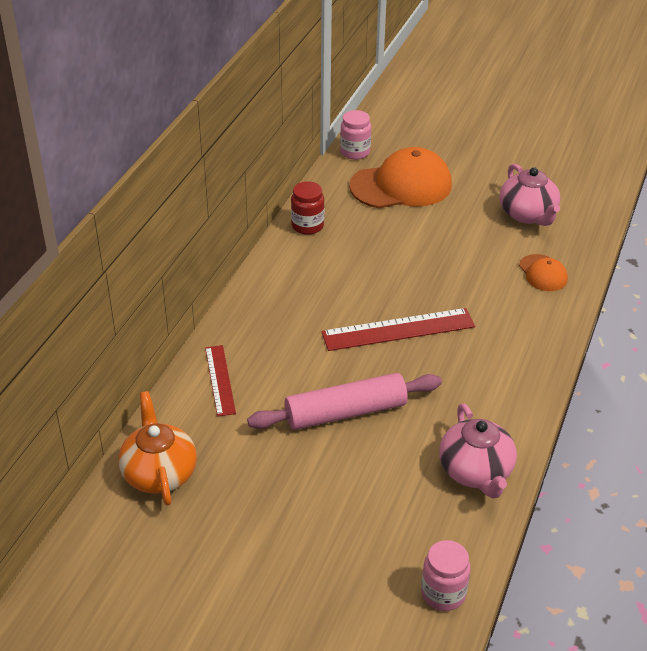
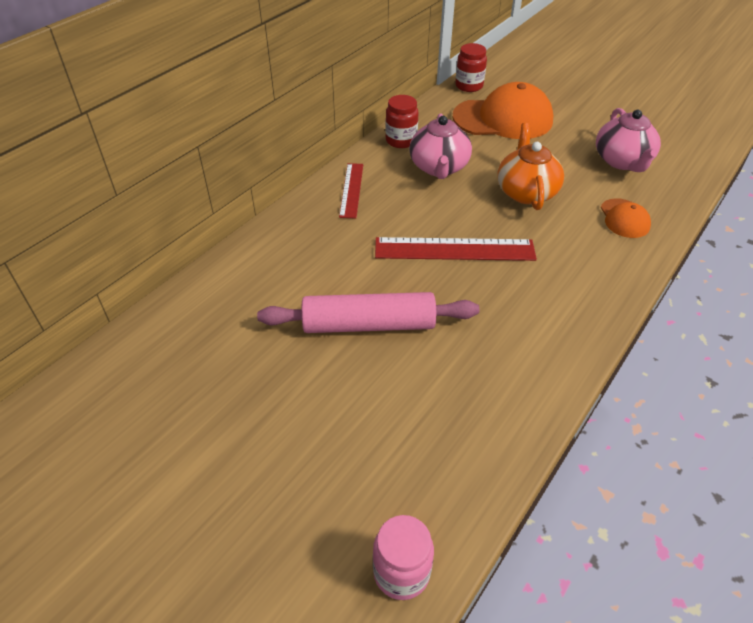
camera: 15 degrees right, 5 degrees up
(159, 473) = (153, 351): orange teapot -> orange teapot (526, 192)
(220, 380) = (257, 268): red ruler -> red ruler (351, 190)
(355, 152) = (469, 86): pink jar -> red jar
(476, 472) = (489, 421): pink teapot -> pink teapot (439, 167)

